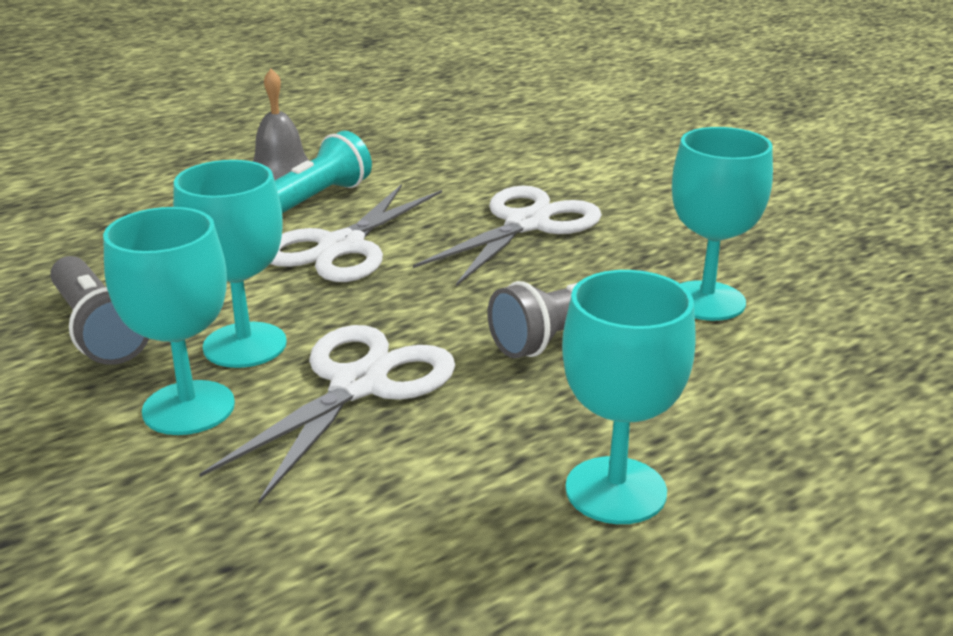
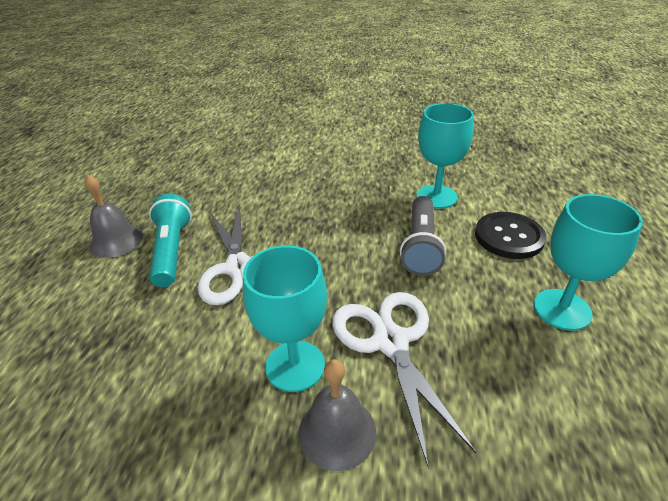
camera: 45 degrees left, 10 degrees up
(98, 330) = (186, 430): grey flashlight -> none
(188, 408) = (337, 431): turquoise goblet -> grey bell
(526, 224) = (306, 200): white scissors -> none
(715, 391) = (509, 237): none -> black button

